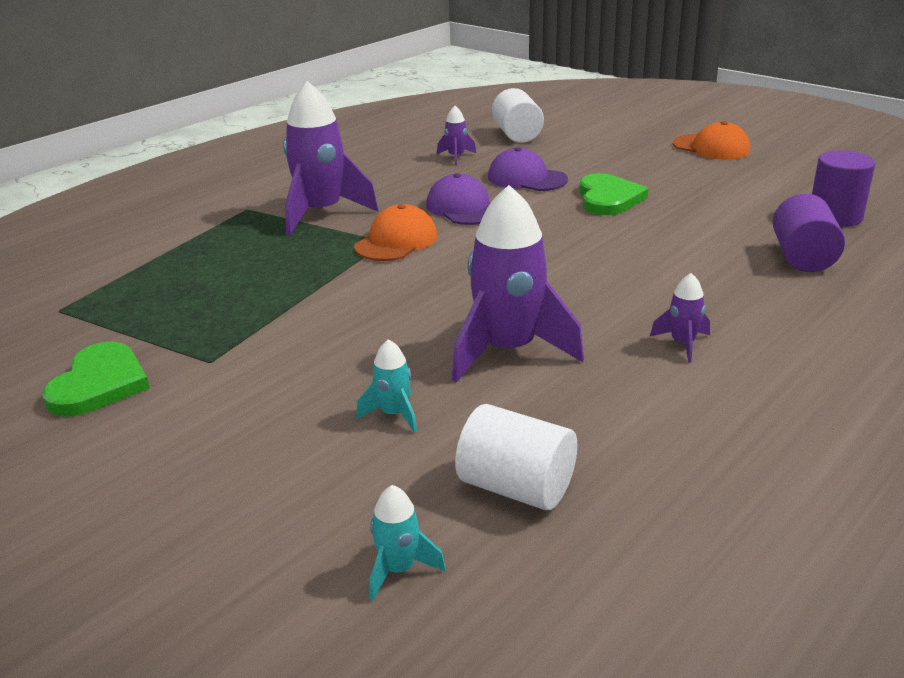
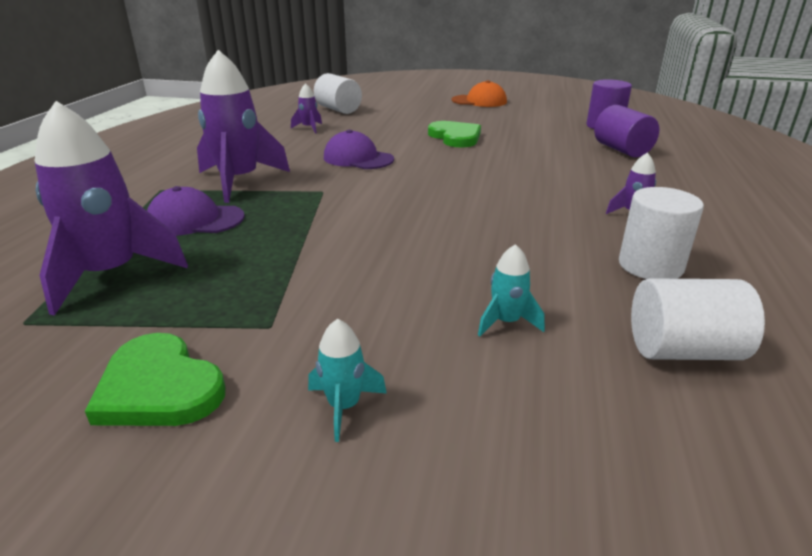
camera: 30 degrees left, 0 degrees up
(99, 384) = (159, 387): green heart -> green heart turned 150 degrees clockwise
(396, 241) = (332, 189): orange cap -> none
(398, 569) = (704, 466): turquoise rocket -> turquoise rocket (344, 406)
(508, 351) = (527, 247): purple rocket -> purple rocket (111, 274)
(526, 178) = (381, 133): purple cap -> purple cap (195, 220)
(610, 404) = (650, 266): none -> white cylinder

